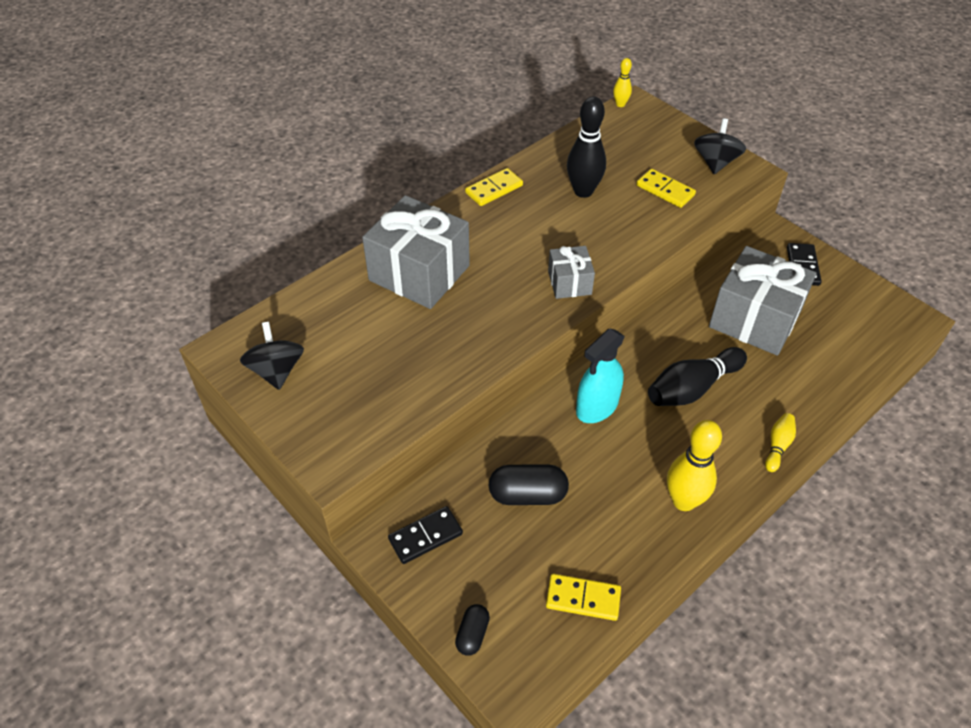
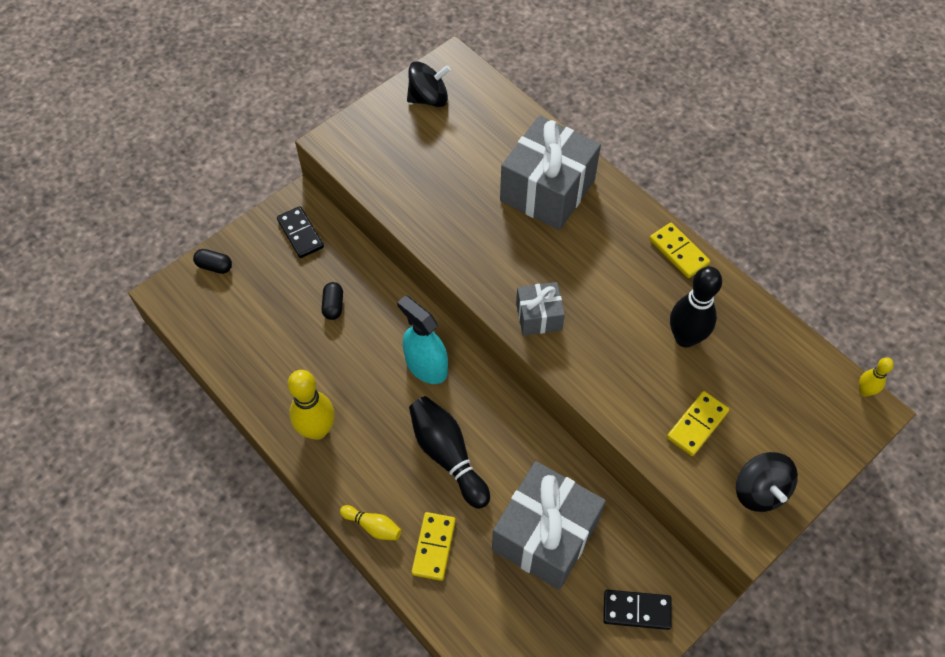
camera: 90 degrees right, 10 degrees up
(527, 495) = (333, 306): black capsule -> black capsule, size x0.59
(583, 598) = (234, 342): yellow domino -> yellow domino (434, 547)
(715, 162) = (760, 491): black spinning top -> black spinning top turned 60 degrees clockwise

